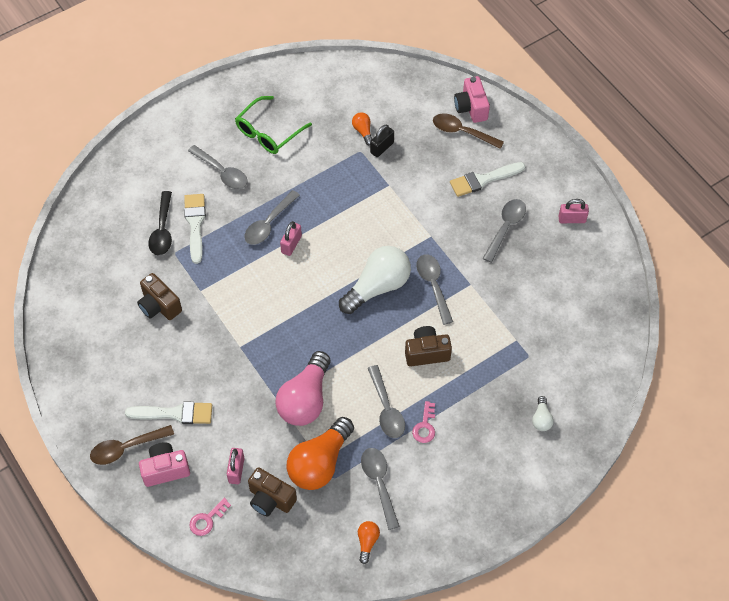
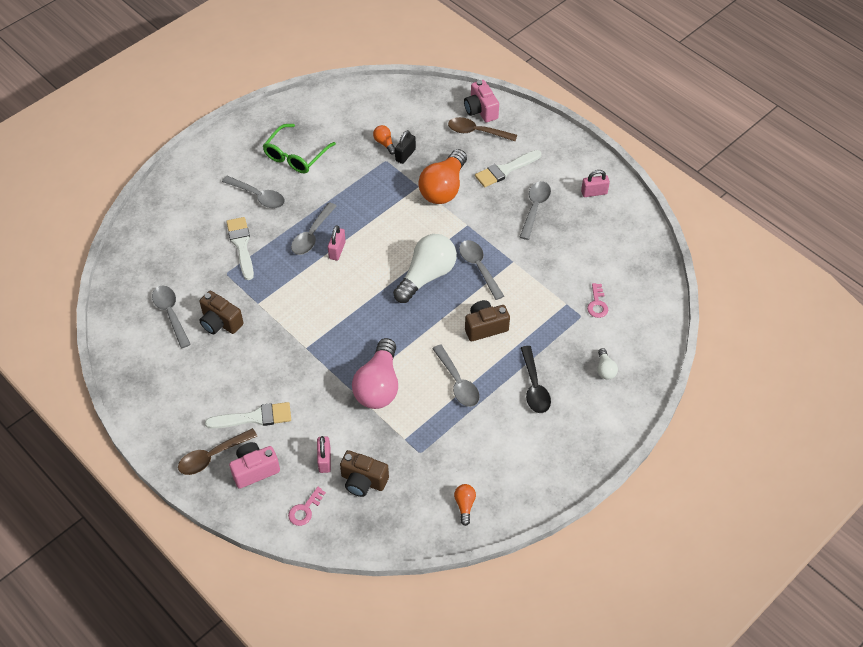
camera: 10 degrees left, 5 degrees down
(162, 230) = (210, 255): black spoon -> black spoon (534, 387)
(320, 463) = (404, 440): orange light bulb -> orange light bulb (444, 188)
(379, 483) = (465, 450): grey spoon -> grey spoon (170, 314)
(425, 426) = (497, 392): pink key -> pink key (597, 304)

